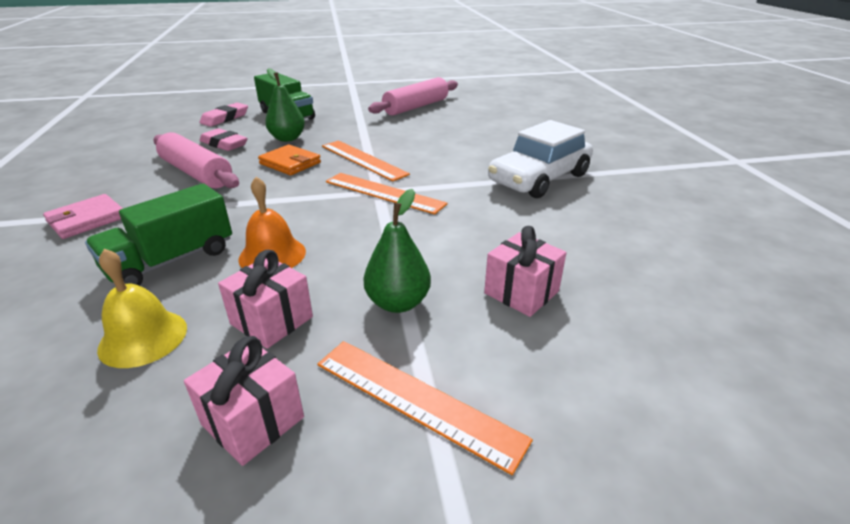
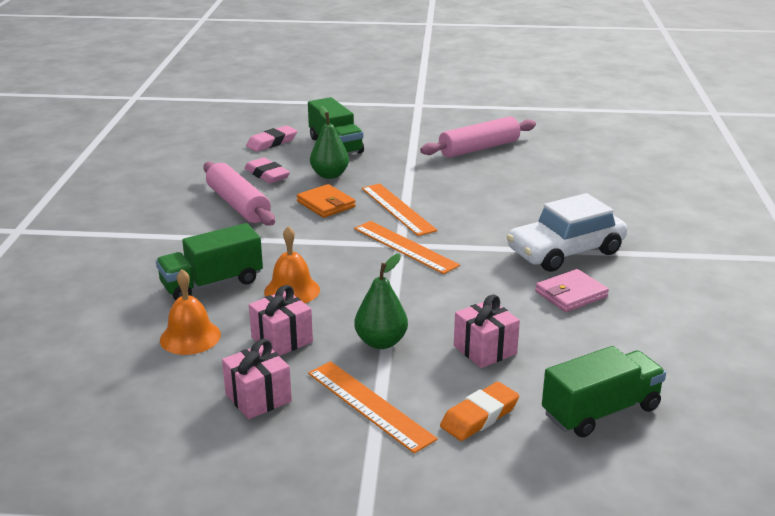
camera: 15 degrees right, 5 degrees down
(87, 220) = (146, 239): pink wallet -> pink wallet (571, 294)
(143, 338) = (190, 337): yellow bell -> orange bell
(565, 388) = (479, 416): none -> orange eraser
(698, 350) = (600, 411): none -> green truck

